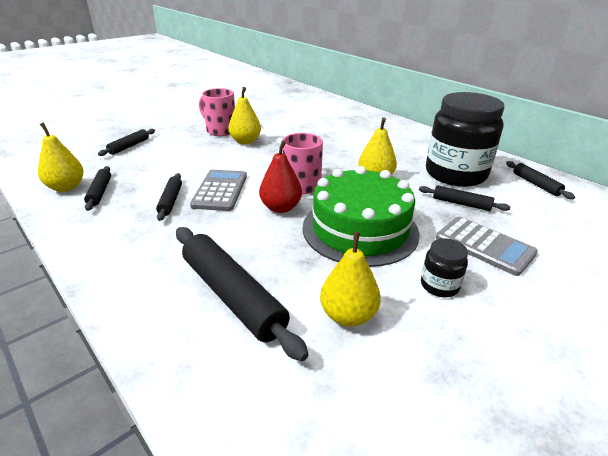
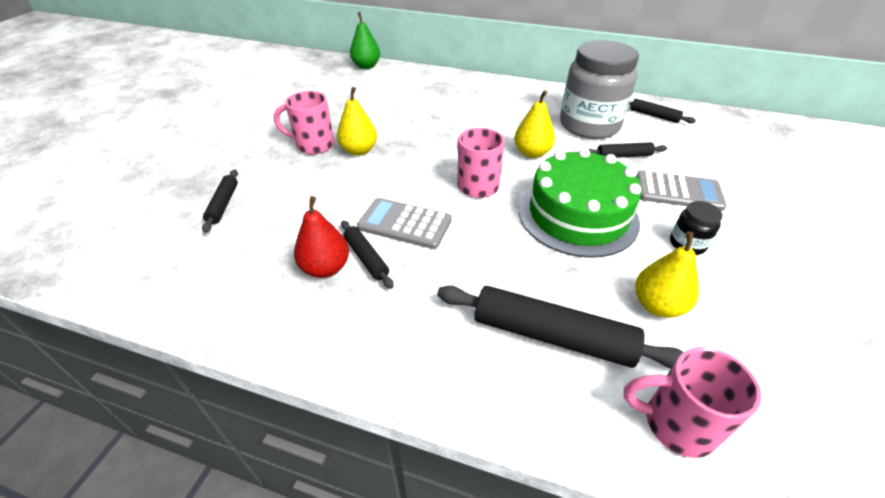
camera: 30 degrees left, 10 degrees up
(66, 187) = (212, 293): yellow pear -> none
(100, 192) = (266, 281): black rolling pin -> none
(220, 191) = (405, 224): grey calculator -> grey calculator turned 45 degrees counterclockwise
(251, 400) = (676, 424): none -> pink mug
(281, 208) = (486, 220): red pear -> red pear (326, 268)
(315, 95) = (366, 66): none -> green pear
(455, 174) = (589, 125): black jar -> grey jar

